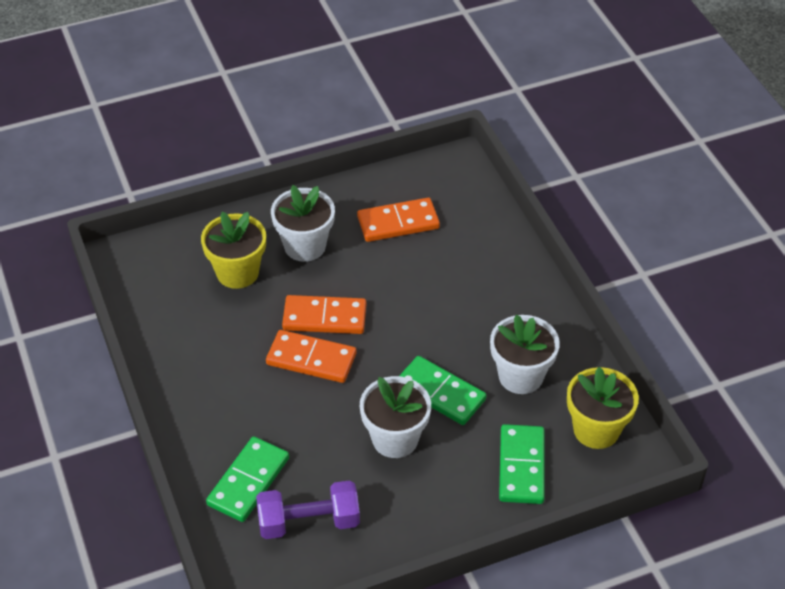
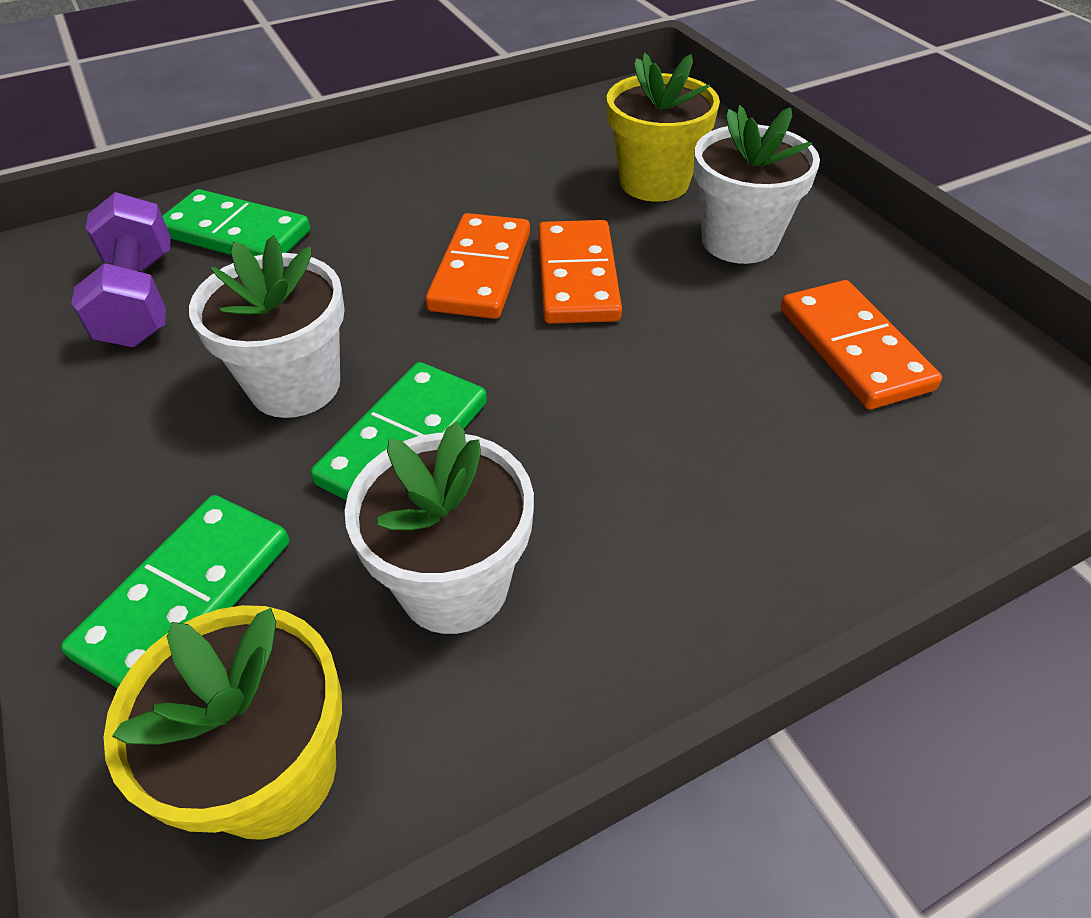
camera: 85 degrees right, 0 degrees up
(521, 466) = (186, 597): green domino -> green domino turned 60 degrees counterclockwise

